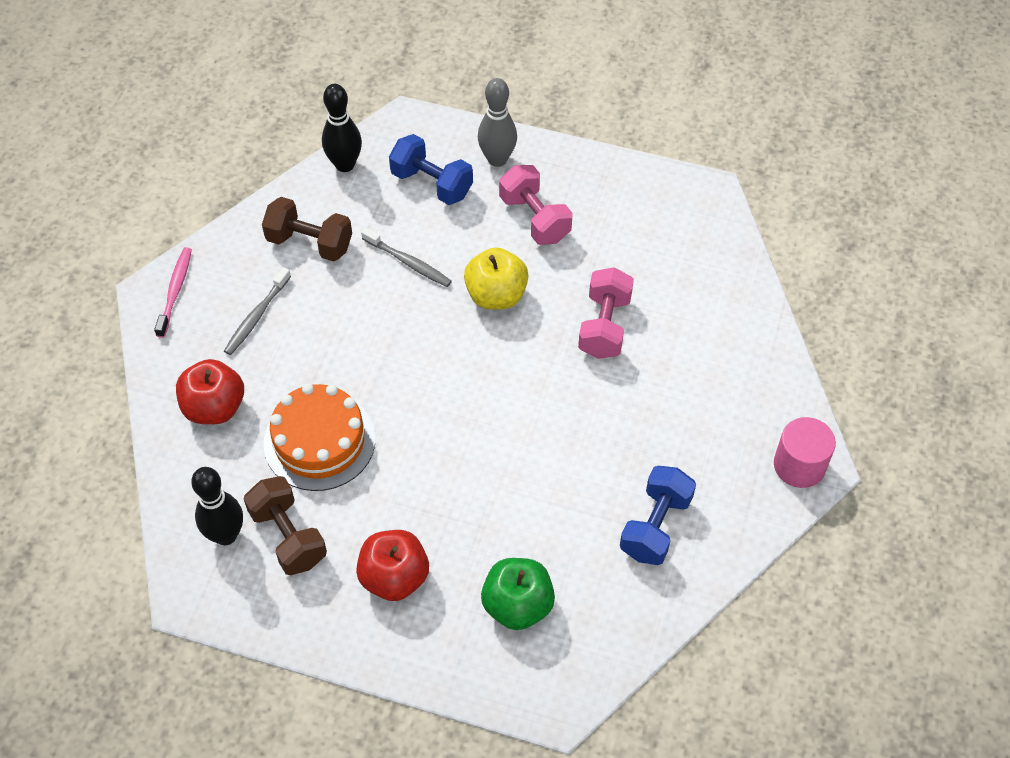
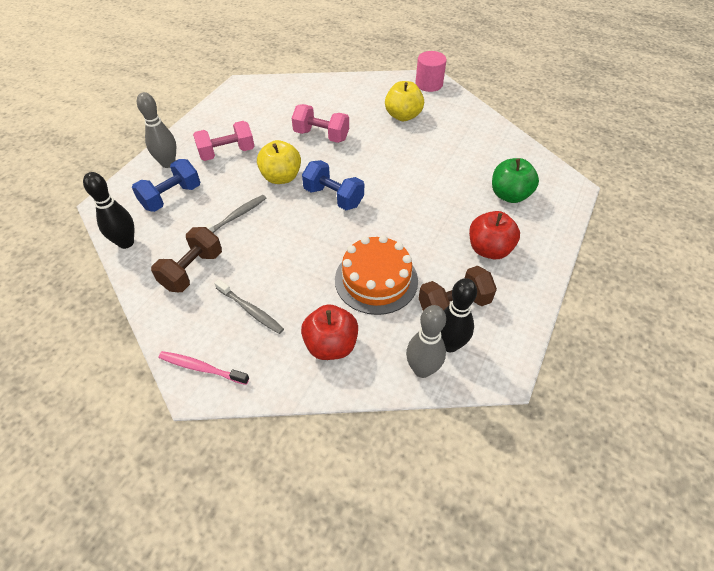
camera: 80 degrees left, 5 degrees down
(188, 507) = (422, 369): none -> grey bowling pin
(655, 526) = (460, 135): blue dumbbell -> blue dumbbell (333, 197)
(688, 434) = (403, 116): none -> yellow apple

